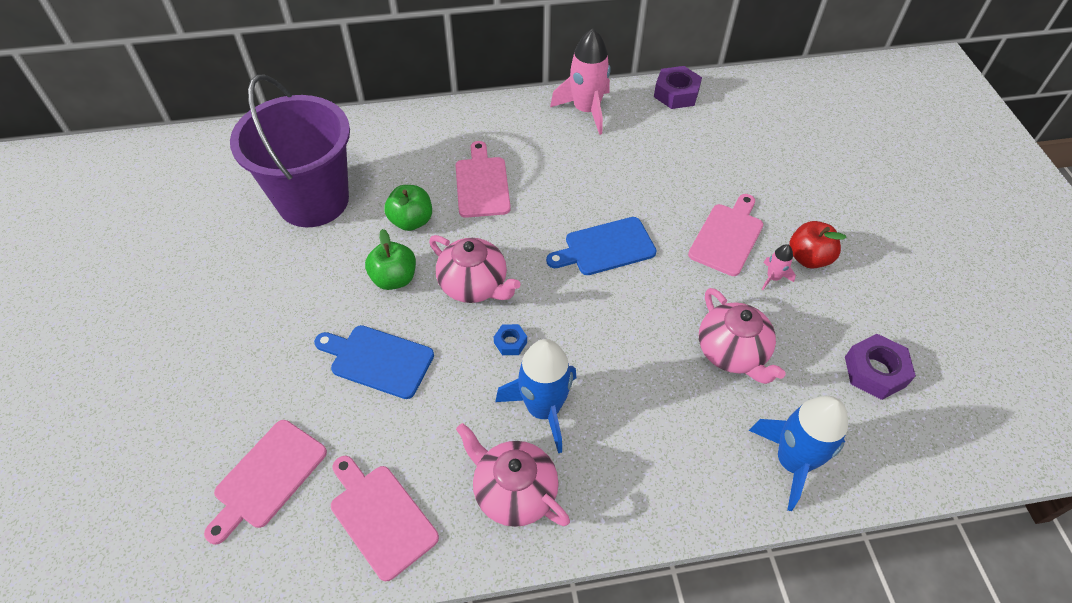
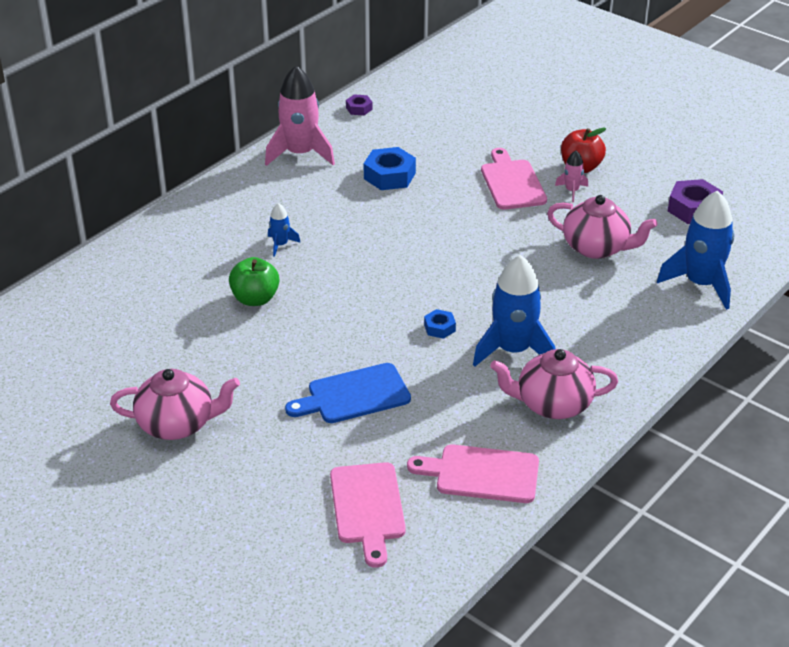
camera: 40 degrees left, 15 degrees down
(313, 200) = (145, 331): purple bucket -> none
(394, 279) = (294, 341): green apple -> none
(474, 285) = (365, 310): pink teapot -> pink teapot (177, 424)
(482, 184) = (280, 244): pink cutting board -> blue rocket
(605, 247) = (433, 234): blue cutting board -> none
(632, 170) = (389, 176): none -> blue nut
(676, 94) = (359, 109): purple nut -> purple nut, size x0.54

